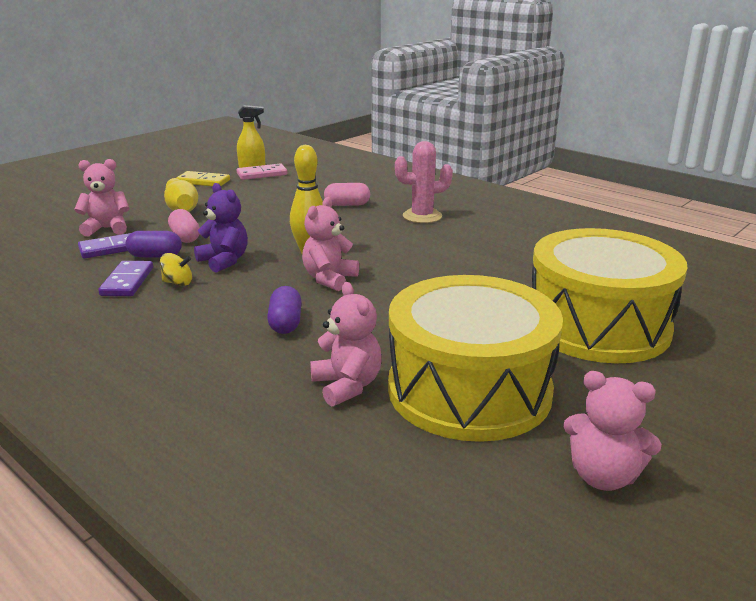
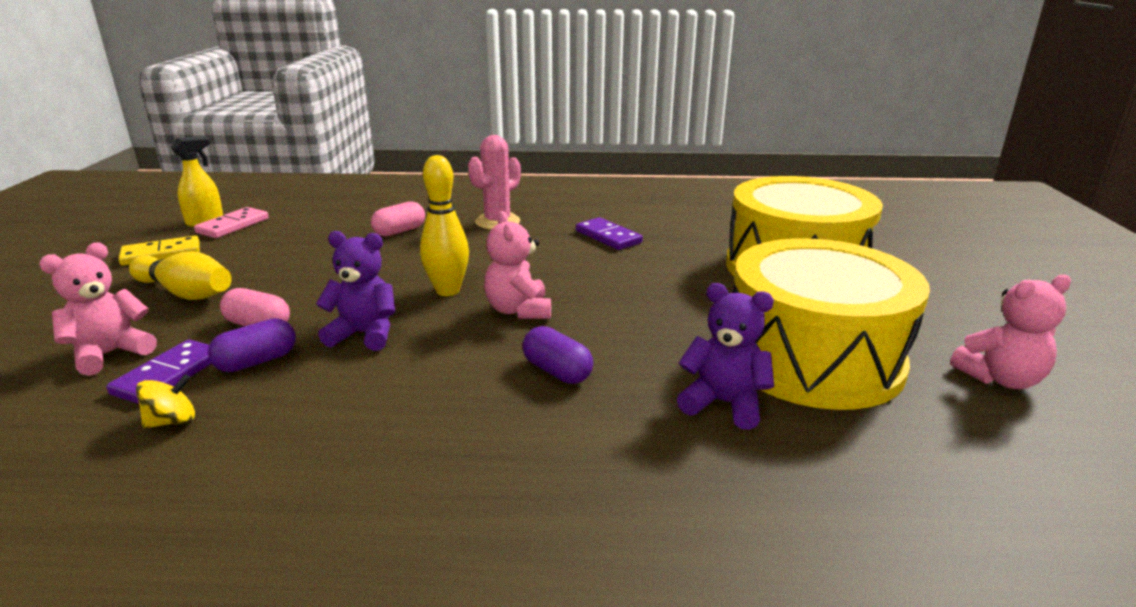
camera: 40 degrees left, 0 degrees up
(127, 281) = (274, 407): purple domino -> purple domino (608, 237)
(178, 283) = (350, 381): yellow spinning top -> yellow spinning top (172, 421)
(347, 386) = (724, 404): pink teddy bear -> purple teddy bear

